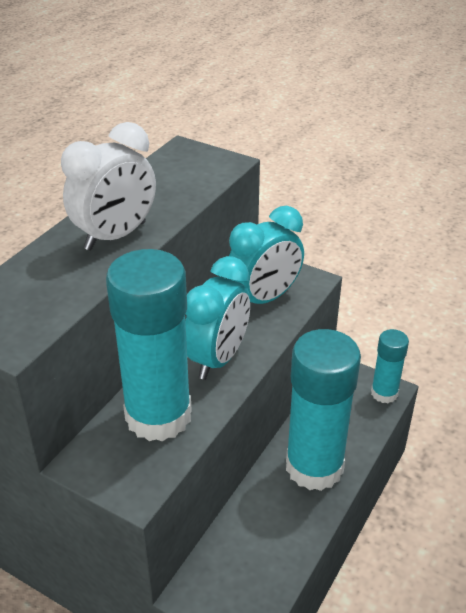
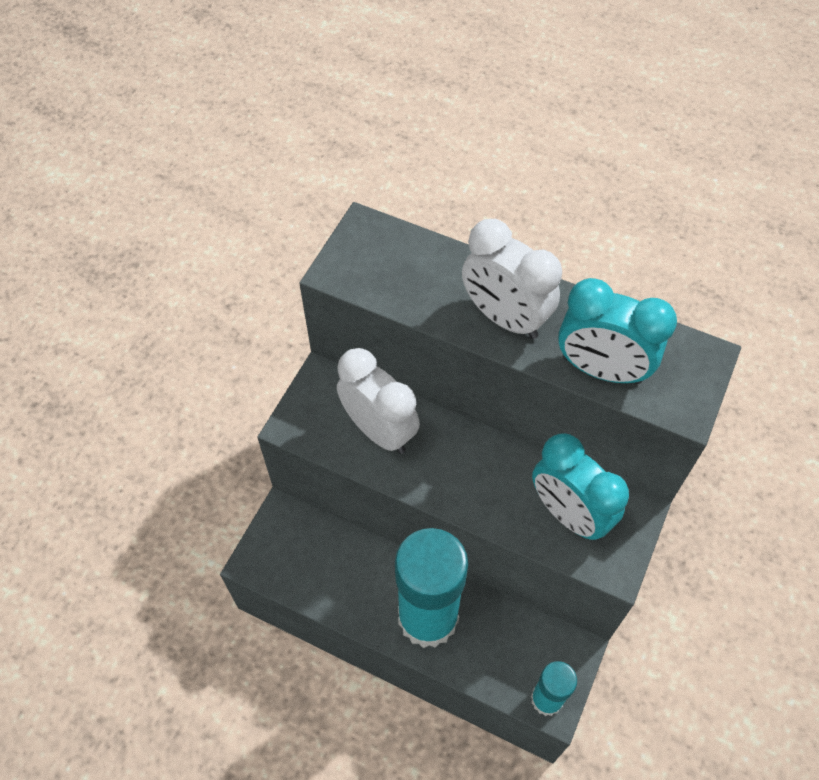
camera: 85 degrees right, 20 degrees up
(158, 416) = (379, 430): turquoise glue stick -> white clock
(218, 359) = (462, 474): turquoise clock -> turquoise clock (601, 369)

